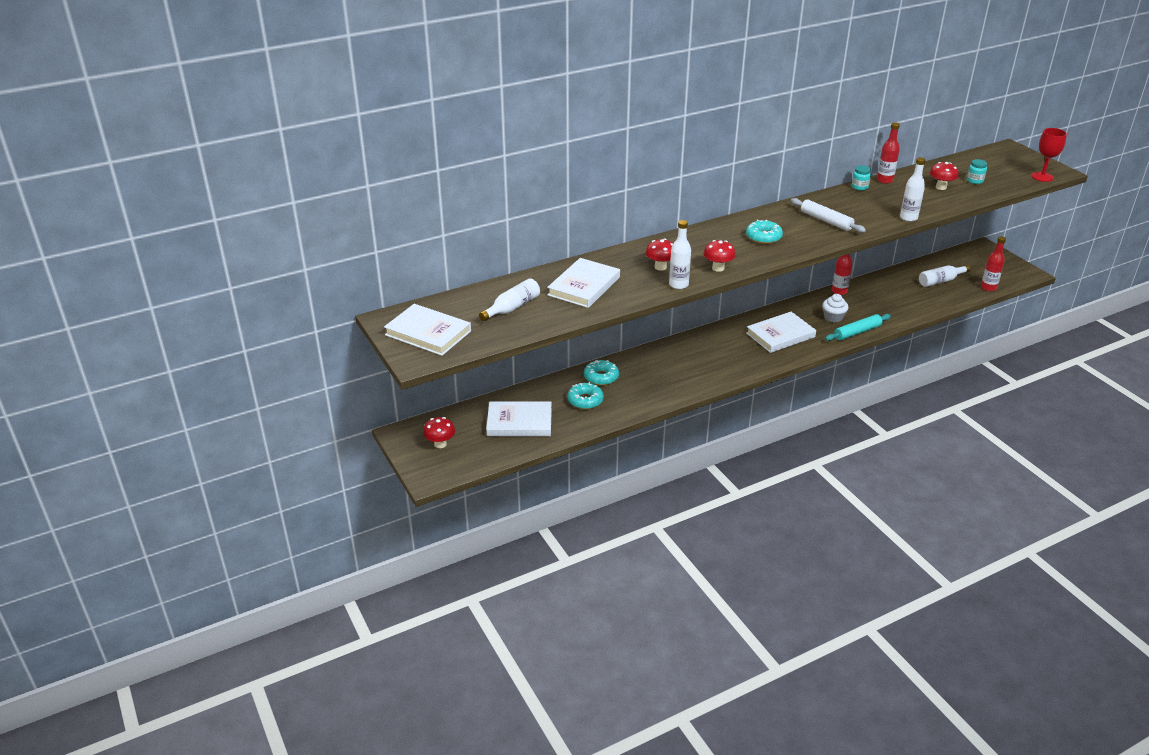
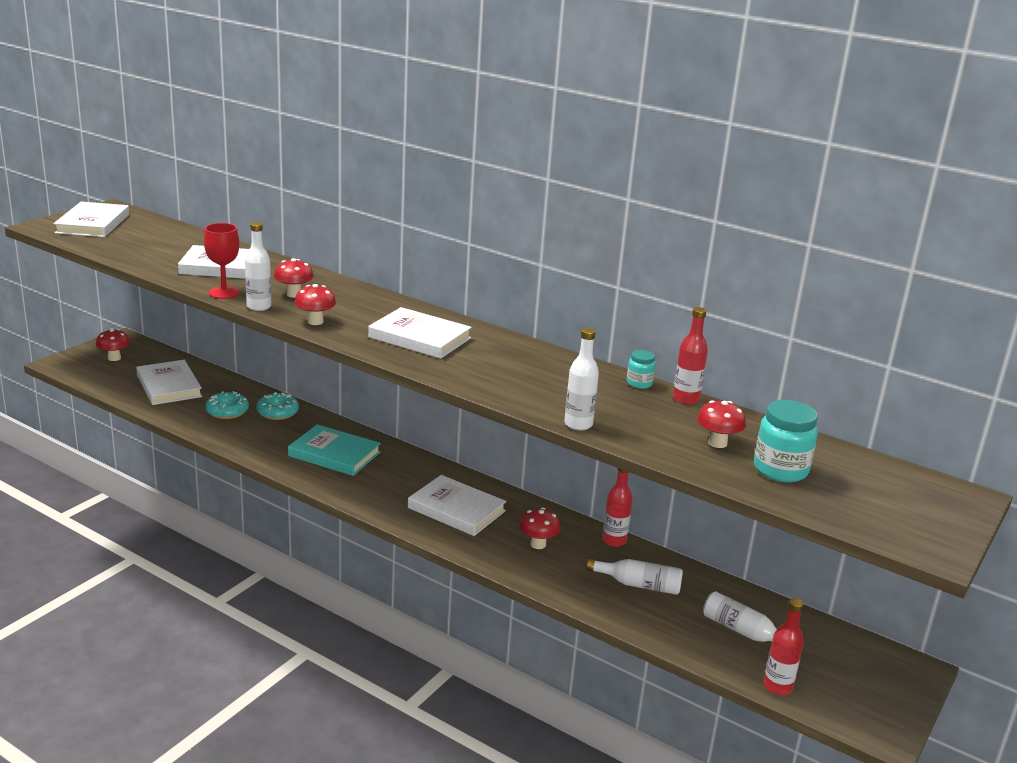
camera: 60 degrees right, 10 degrees down
(512, 308) = (158, 246): white bottle -> white bottle (639, 585)
(682, 366) = (334, 454): none -> turquoise book
(763, 237) = (419, 338): turquoise donut -> white book
(826, 221) = (506, 370): white rolling pin -> none
(833, 317) = (538, 544): white cupcake -> red mushroom
(857, 332) = (516, 569): turquoise rolling pin -> none
(974, 181) = (780, 470): turquoise jar -> turquoise jar, size x1.83
(1042, 177) = (885, 534): red goblet -> red goblet (224, 293)

